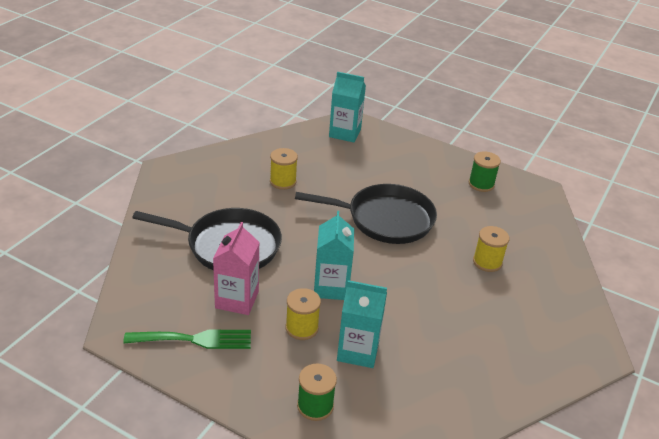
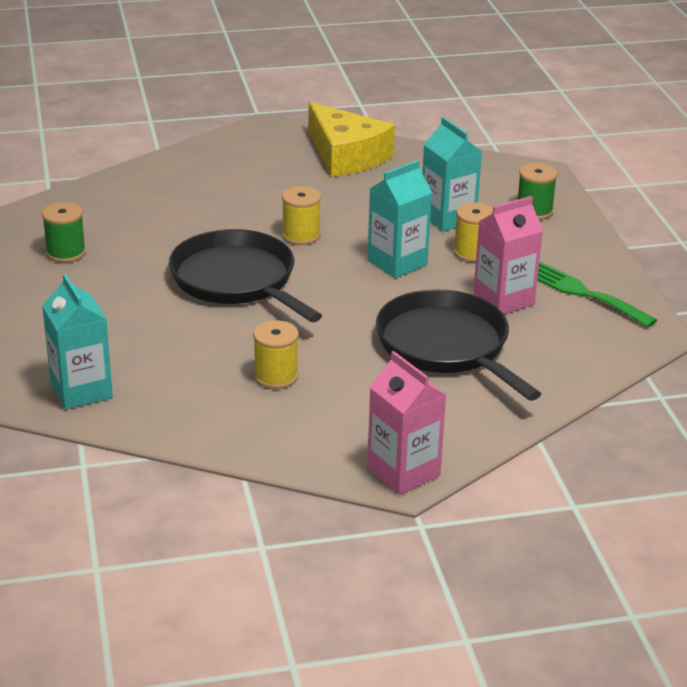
camera: 130 degrees left, 5 degrees down
(168, 172) = (403, 472): none -> pink carton
(487, 262) = (217, 204): yellow spool -> yellow spool (301, 235)
(508, 367) = (346, 156): none -> yellow cheese

